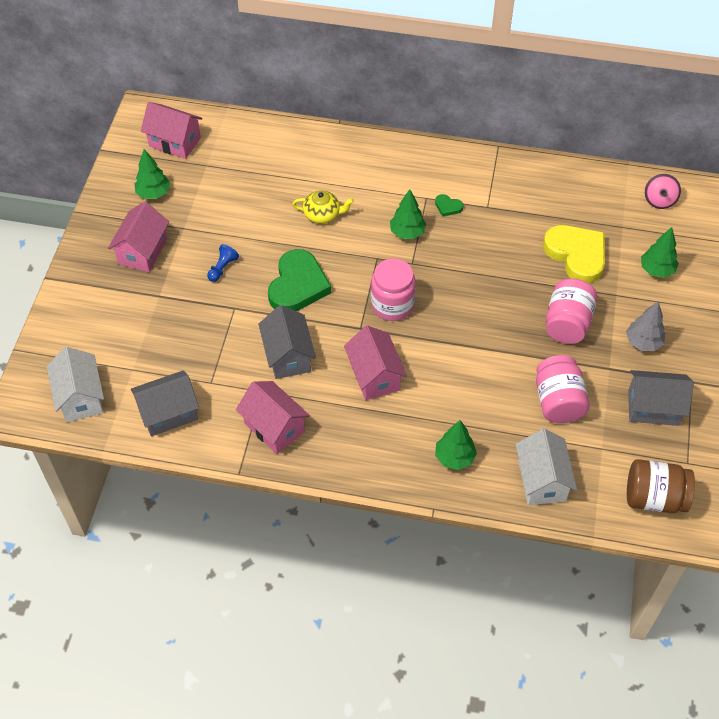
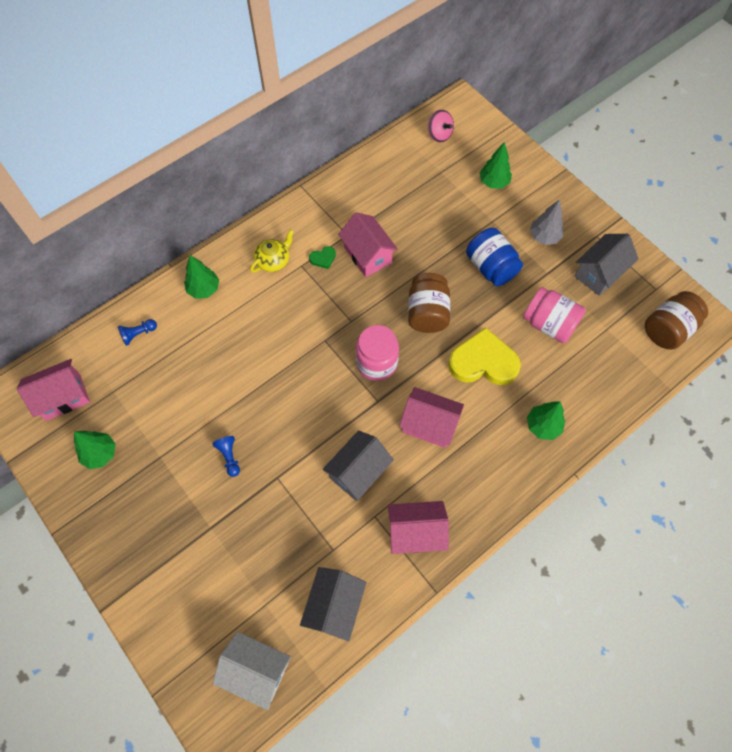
camera: 50 degrees left, 10 degrees up
(143, 251) = (152, 507): pink house -> pink house (368, 255)
(264, 146) = (138, 334): none -> blue pawn
(288, 356) = (358, 472): grey house -> grey house turned 75 degrees counterclockwise
(298, 285) = (298, 414): green heart -> none
(322, 214) = (248, 345): yellow teapot -> yellow teapot (273, 260)
(407, 233) = (321, 302): green tree -> green tree (204, 289)
(474, 308) = (427, 313): none -> brown jar
(541, 480) = (604, 385): white house -> none
(567, 323) = (491, 267): pink jar -> blue jar
(576, 255) = (439, 216): yellow heart -> yellow heart (483, 362)

